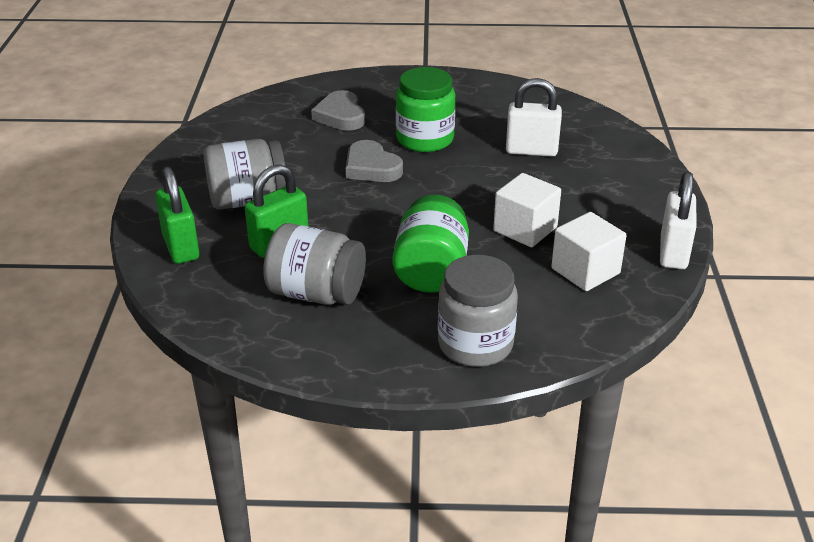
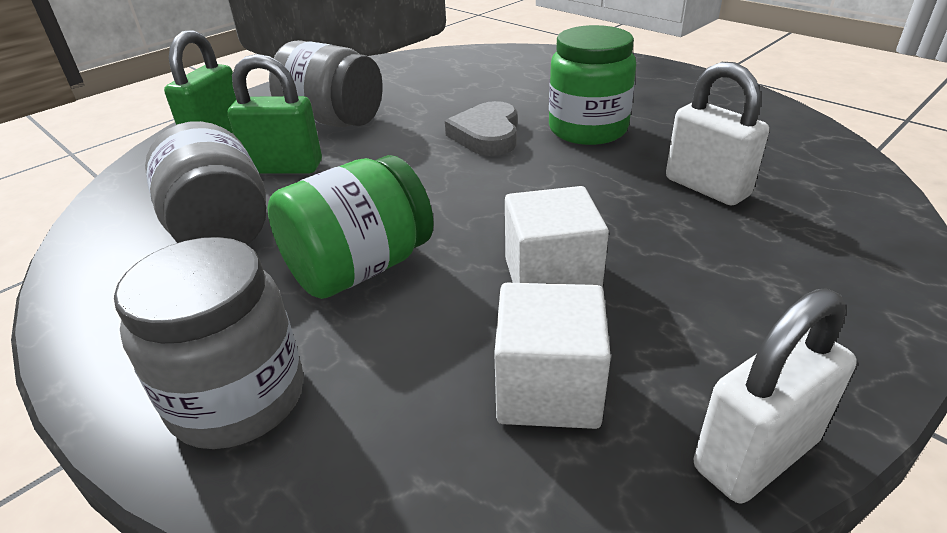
camera: 45 degrees right, 0 degrees up
(340, 115) = (536, 82): grey heart -> none

